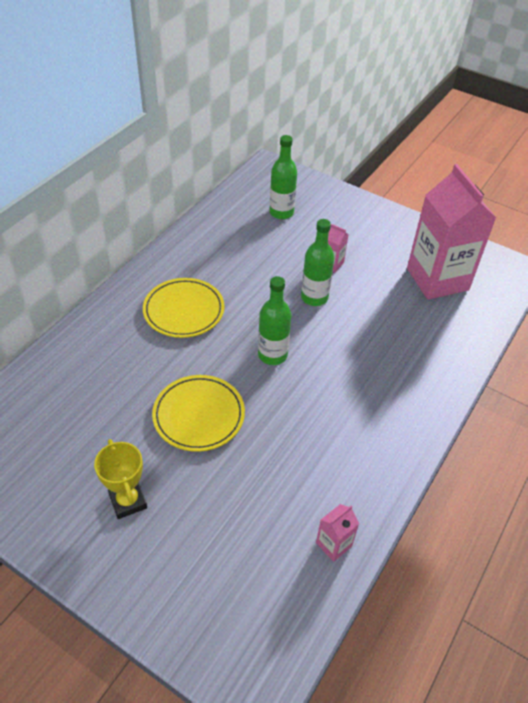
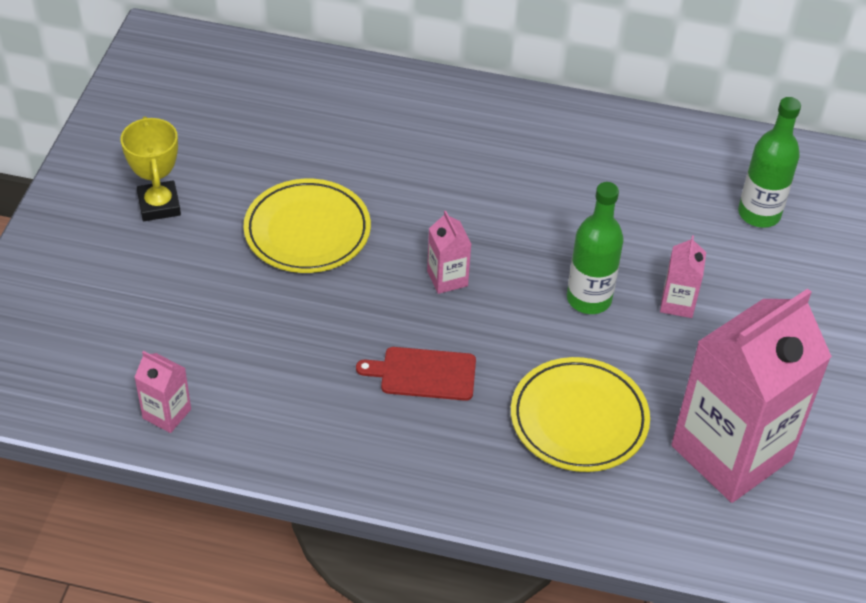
camera: 70 degrees right, 0 degrees up
(128, 501) = (159, 205): yellow trophy -> yellow trophy turned 60 degrees counterclockwise
(184, 311) = (478, 164): yellow plate -> yellow plate (579, 419)
(272, 355) = (447, 278): green bottle -> pink carton
(344, 389) = (423, 374): none -> red cutting board

